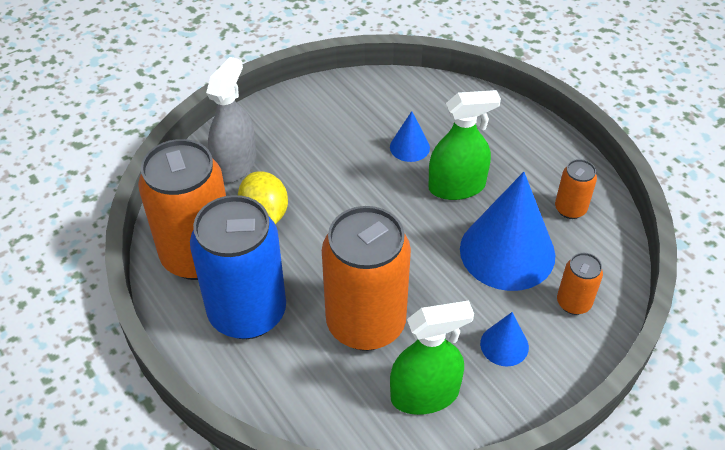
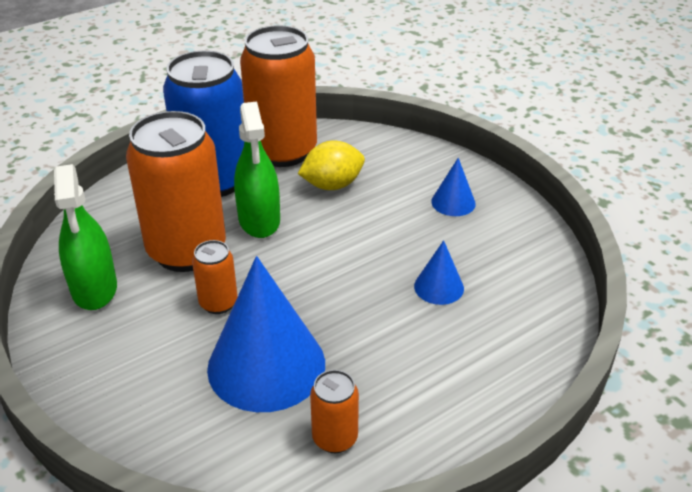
camera: 90 degrees right, 10 degrees down
(235, 165) = (399, 165): grey spray bottle -> none
(456, 187) = (373, 326): green spray bottle -> green spray bottle (259, 220)
(504, 345) = (135, 352): blue cone -> blue cone (453, 202)
(573, 303) = (179, 422): orange can -> orange can (218, 303)

